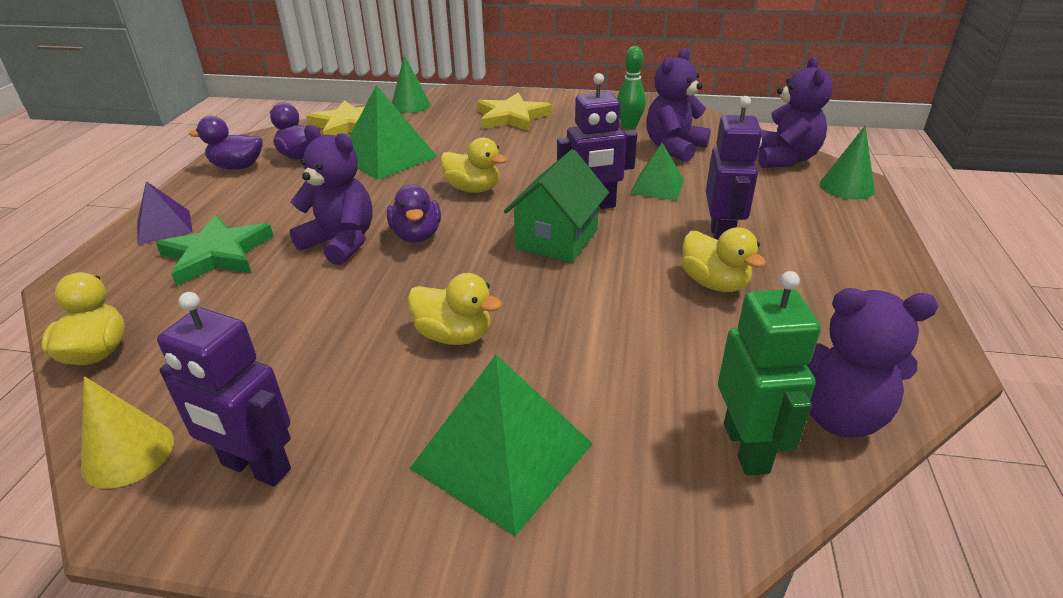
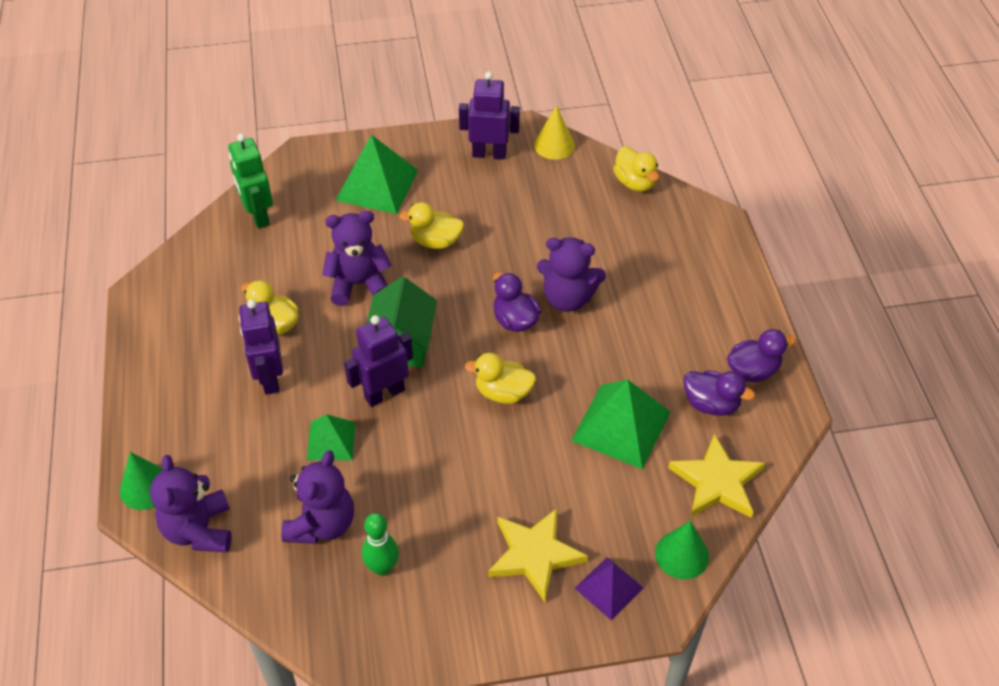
camera: 160 degrees right, 15 degrees up
(164, 227) = (721, 281): purple pyramid -> purple pyramid (609, 588)
(217, 254) = (648, 265): green star -> none
(835, 414) = (210, 244): purple teddy bear -> purple teddy bear (358, 284)

